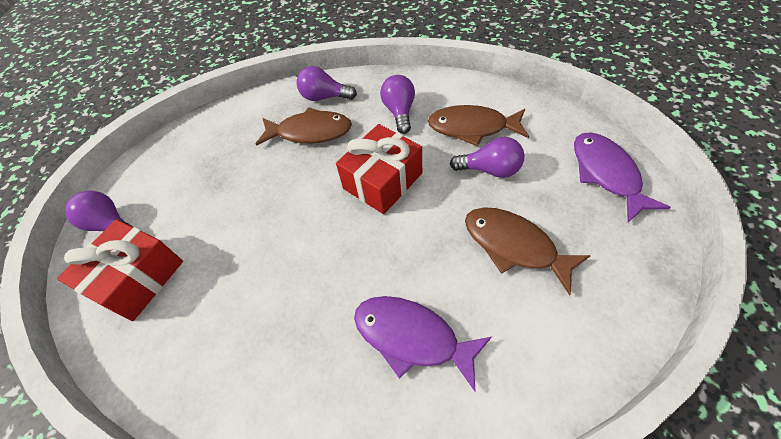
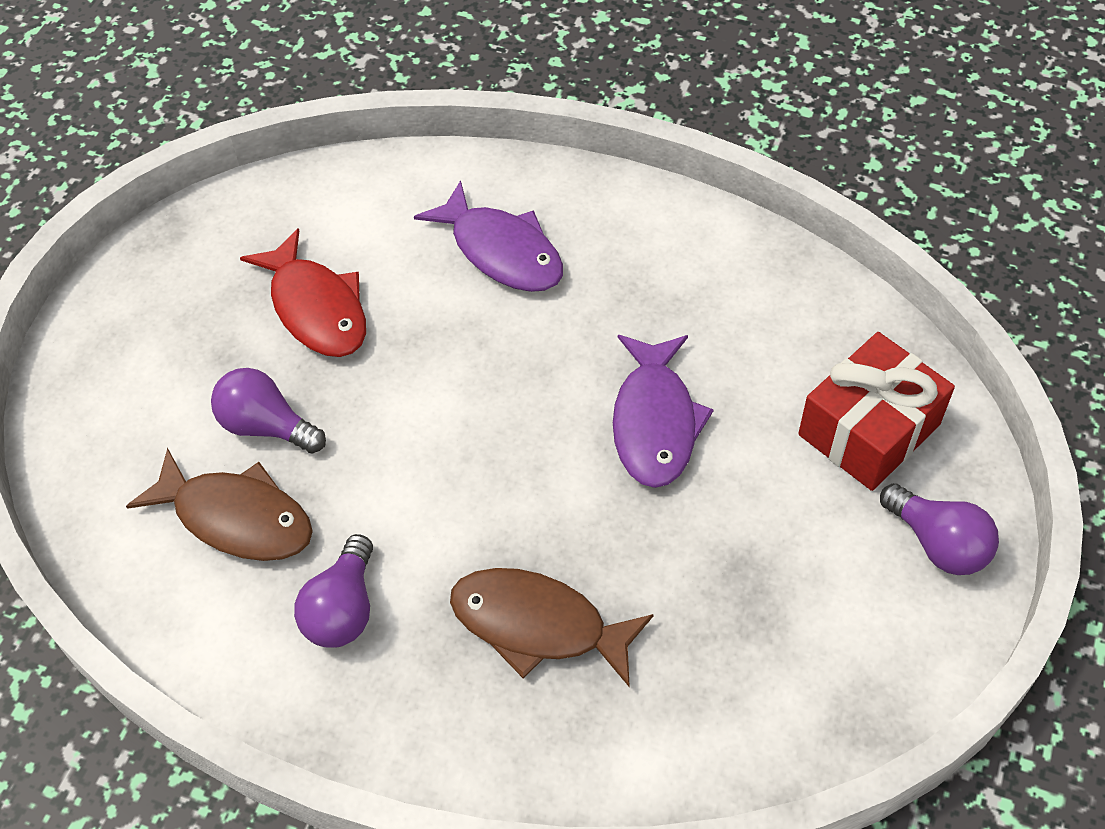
camera: 165 degrees left, 0 degrees up
(324, 97) = (478, 719): purple light bulb -> none
(382, 181) = (445, 466): red gift -> none
(514, 246) = (316, 308): brown fish -> red fish
(606, 174) = (111, 361): purple fish -> purple fish (655, 422)

